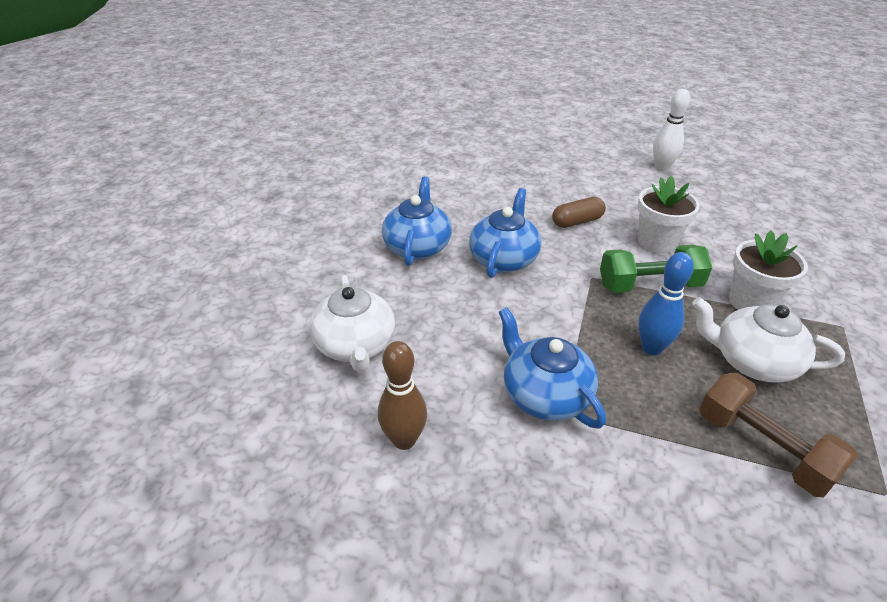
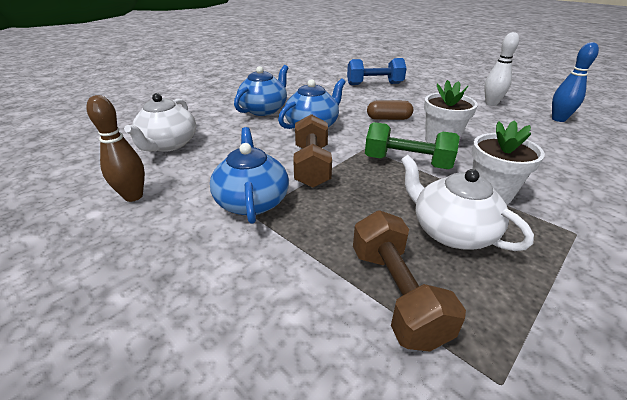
camera: 25 degrees right, 5 degrees down
(511, 163) = (374, 84): none -> blue dumbbell
(559, 322) = (312, 166): none -> brown dumbbell
(651, 348) = (367, 198): blue bowling pin -> blue bowling pin (558, 119)

